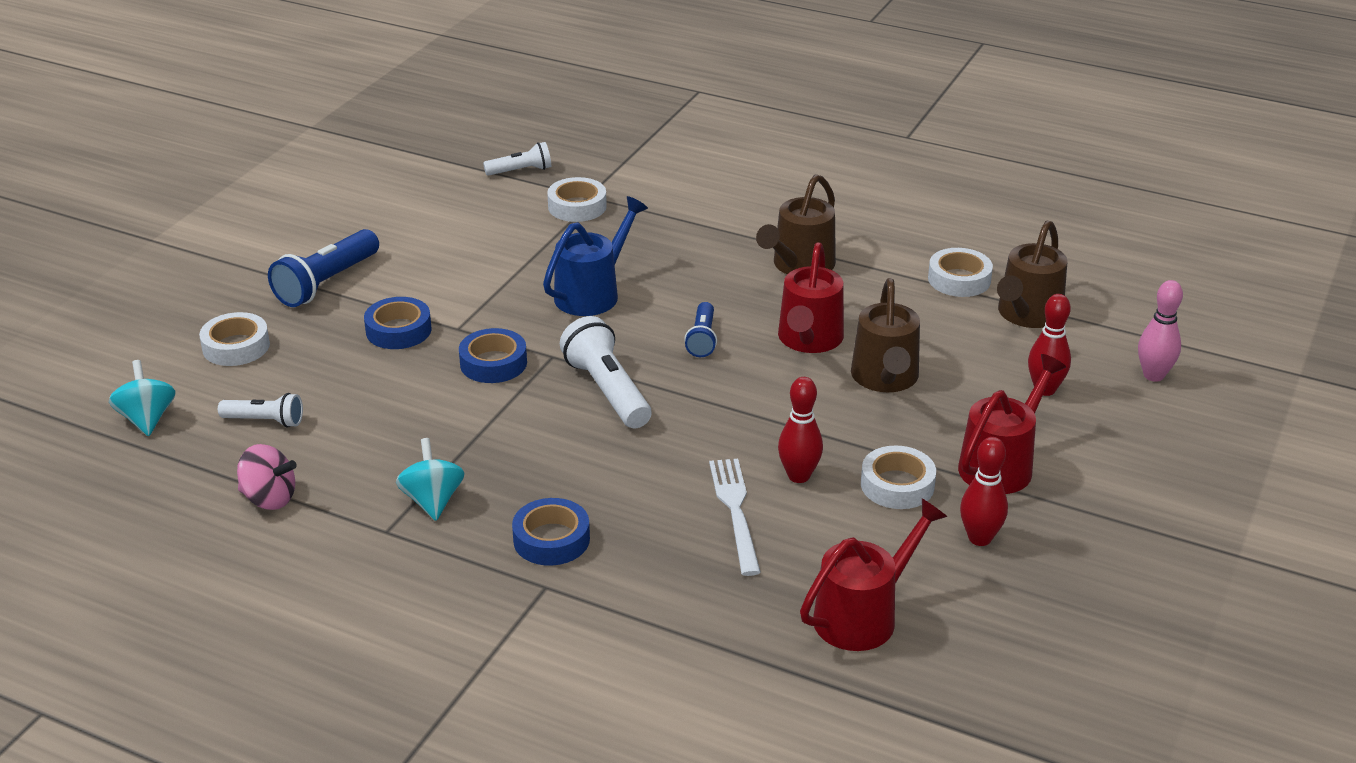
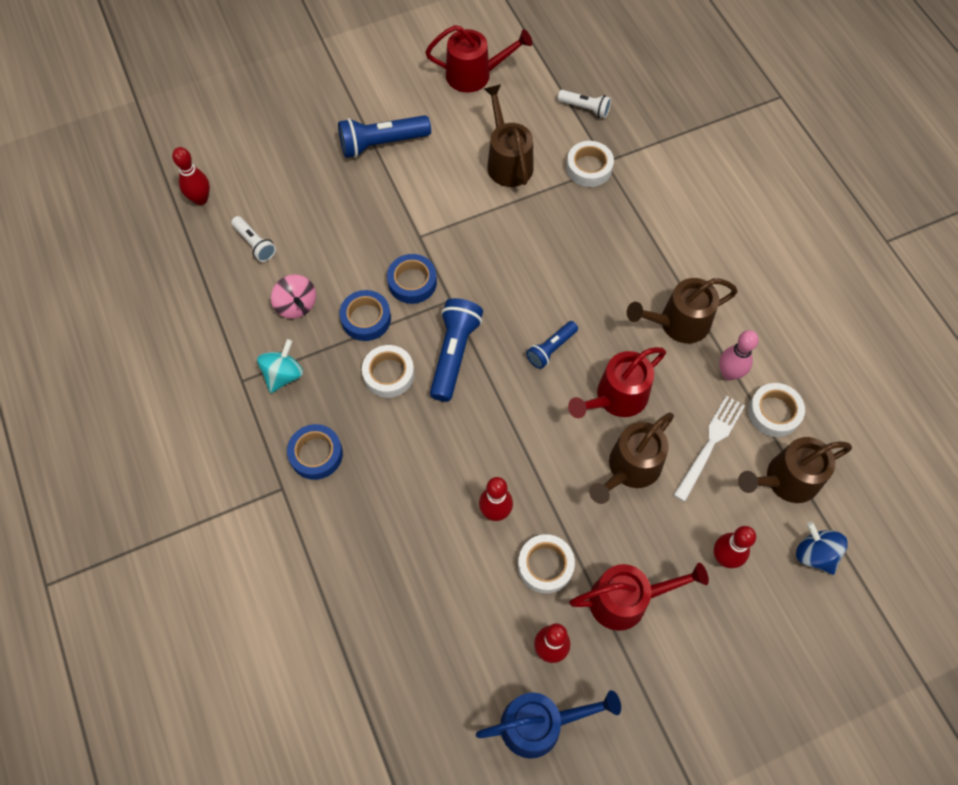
camera: 40 degrees right, 30 degrees up
(147, 419) = (200, 199): turquoise spinning top -> red bowling pin
(236, 346) = (290, 168): white tape -> white tape (388, 374)
(269, 498) = (207, 310): pink spinning top -> pink spinning top (296, 305)
(398, 330) = (385, 215): blue tape -> blue tape (366, 319)
(486, 237) = (507, 161): none -> brown watering can
(592, 293) = (524, 259): blue watering can -> blue watering can (540, 724)
(607, 391) = (454, 354): white flashlight -> blue flashlight
(735, 511) = (432, 511): white fork -> white fork (710, 444)
(863, 615) = (423, 651): red watering can -> red watering can (475, 75)
(1112, 346) = (815, 554): none -> blue spinning top
(1153, 375) = (814, 602): pink bowling pin -> pink bowling pin (729, 373)

